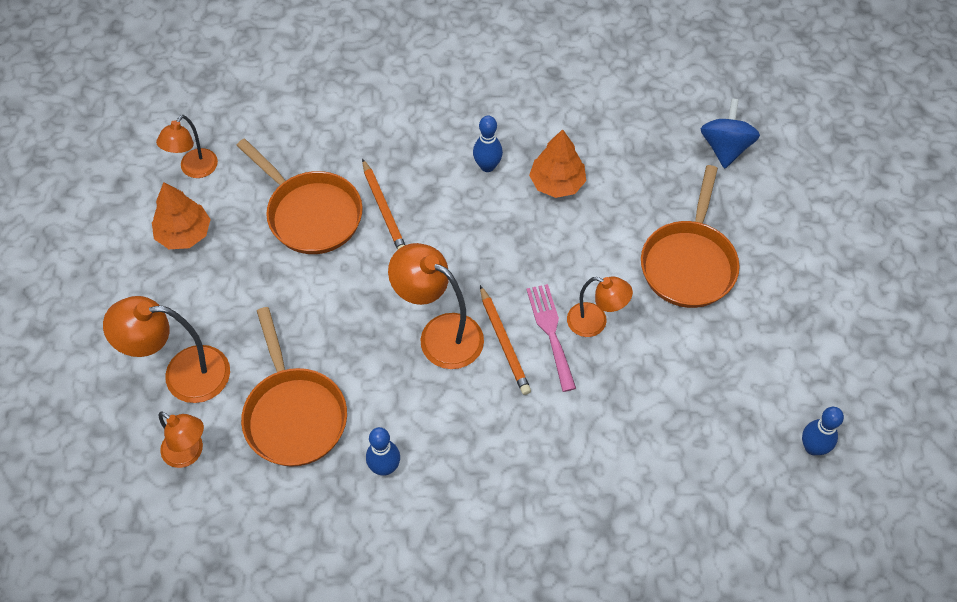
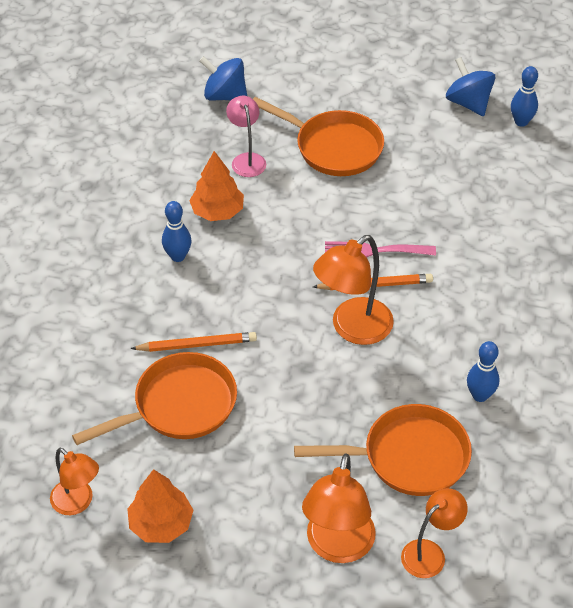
camera: 75 degrees left, 10 degrees down
(595, 323) = (373, 220): orange lamp -> none
(639, 190) = (247, 159): none -> pink lamp
(820, 384) = (468, 103): none -> blue spinning top

